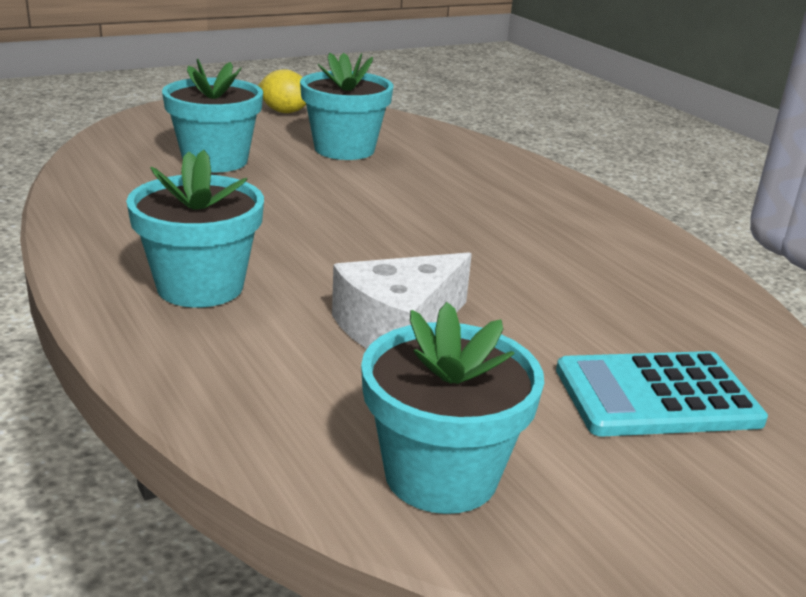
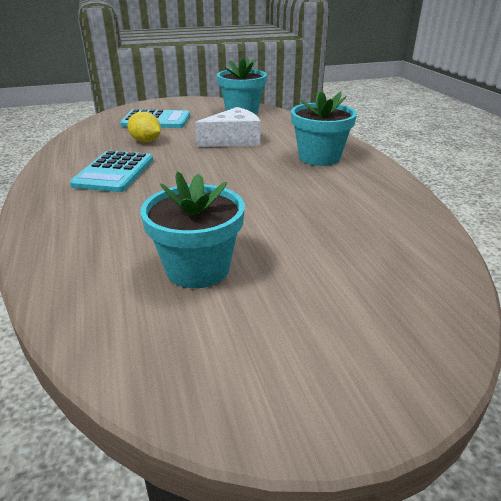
camera: 165 degrees left, 5 degrees up
(215, 160) = (328, 253): turquoise flower pot -> none
(284, 112) = (244, 367): yellow lemon -> yellow lemon (146, 141)
(552, 239) = (114, 172): none -> turquoise calculator

